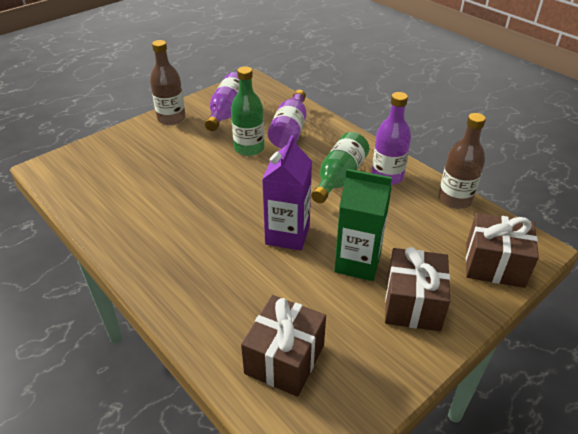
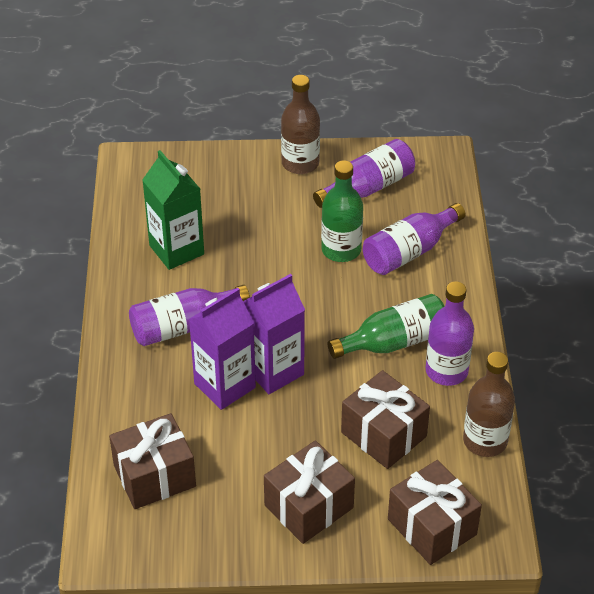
camera: 40 degrees right, 5 degrees up
(193, 243) = (183, 326): none -> purple bottle
(265, 263) = (225, 386): none -> purple carton
(357, 263) = (305, 439): green carton -> green carton (176, 250)
(399, 230) = (383, 434): none -> brown gift

